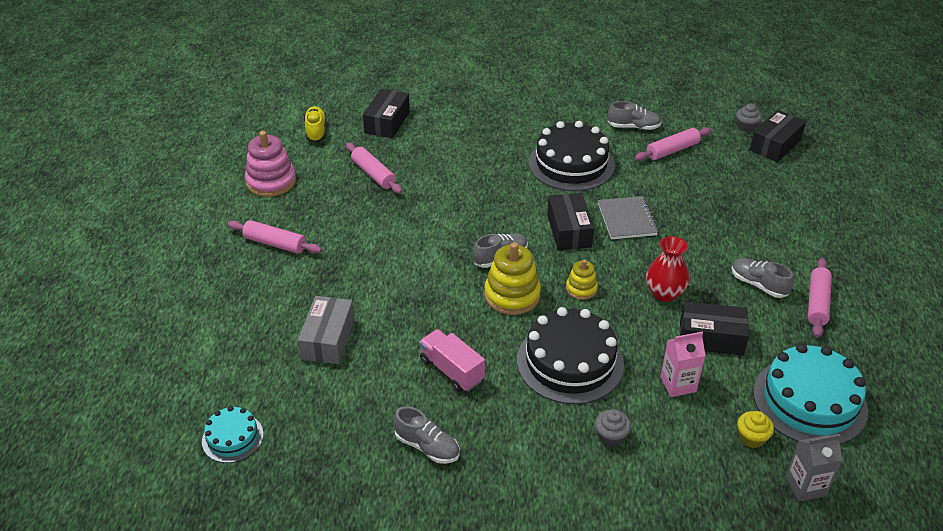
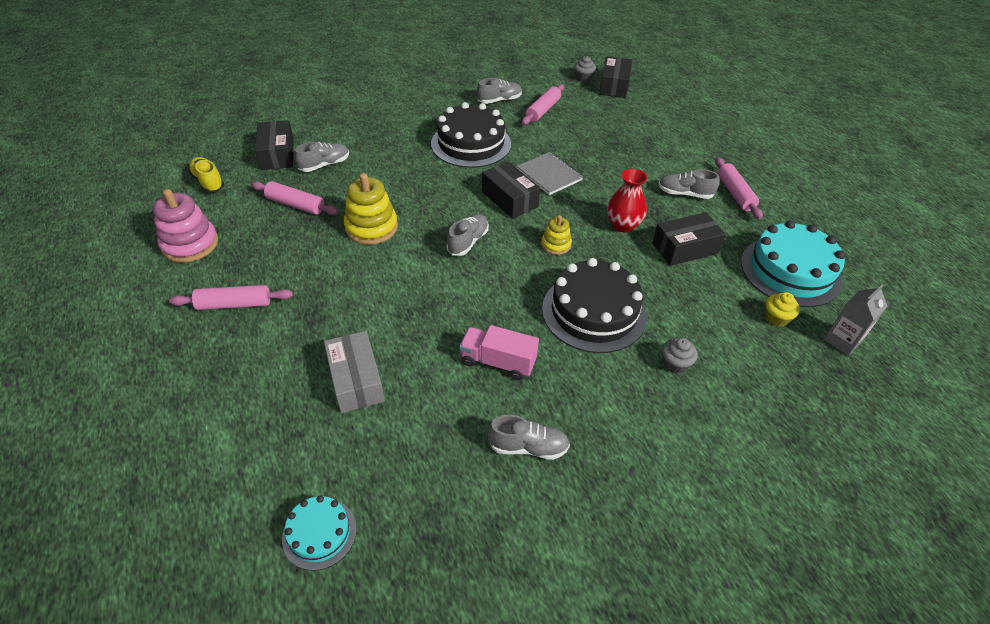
camera: 30 degrees left, 5 degrees up
(421, 144) = (324, 165): none -> grey shoe
(512, 295) = (502, 271): yellow stacking toy -> yellow stacking toy (371, 227)
(678, 384) = (690, 296): pink carton -> none

